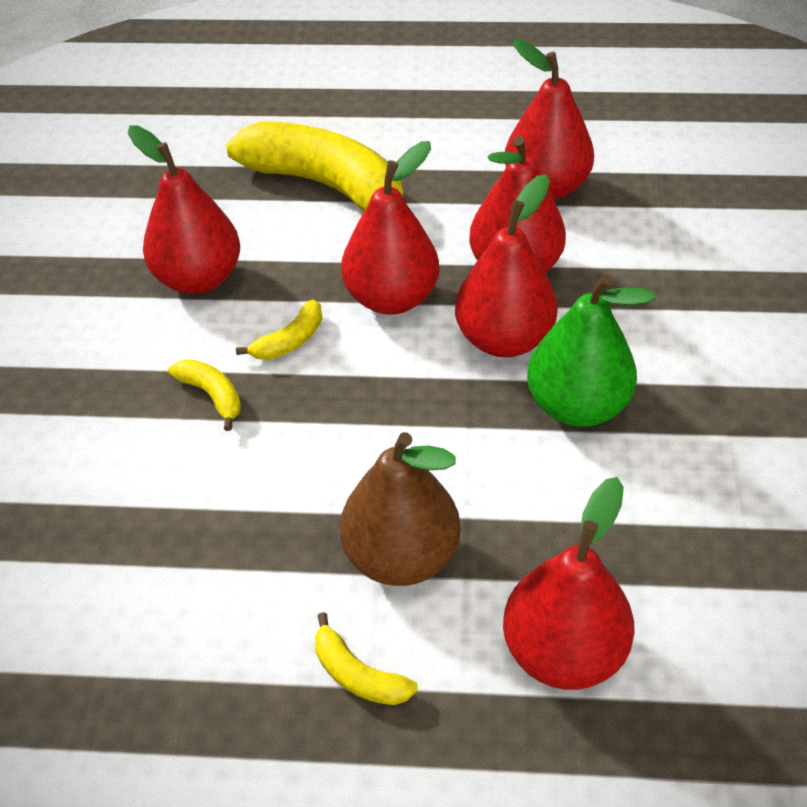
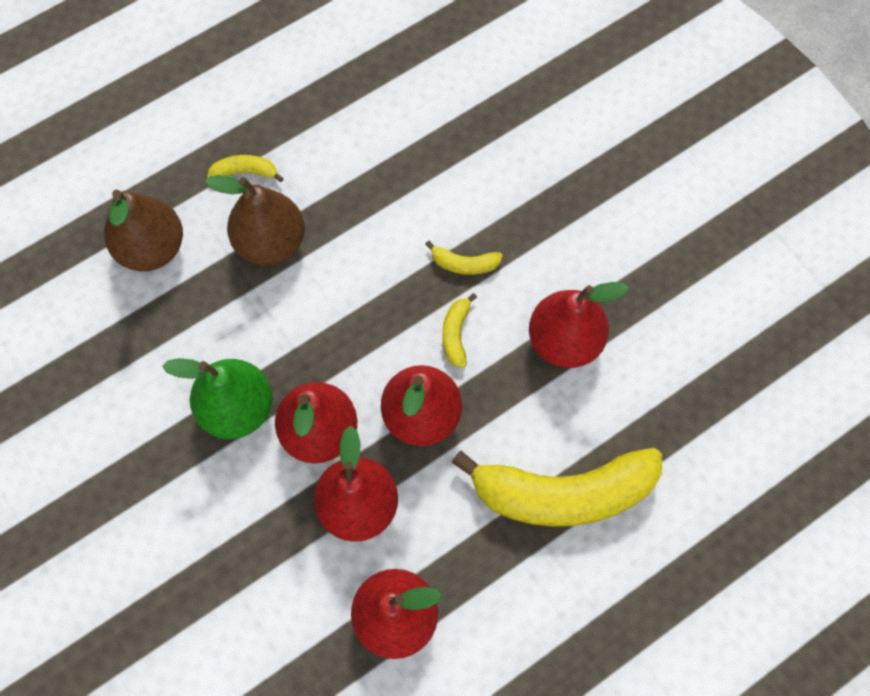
camera: 140 degrees right, 20 degrees up
(563, 651) = (152, 248): red pear -> brown pear

